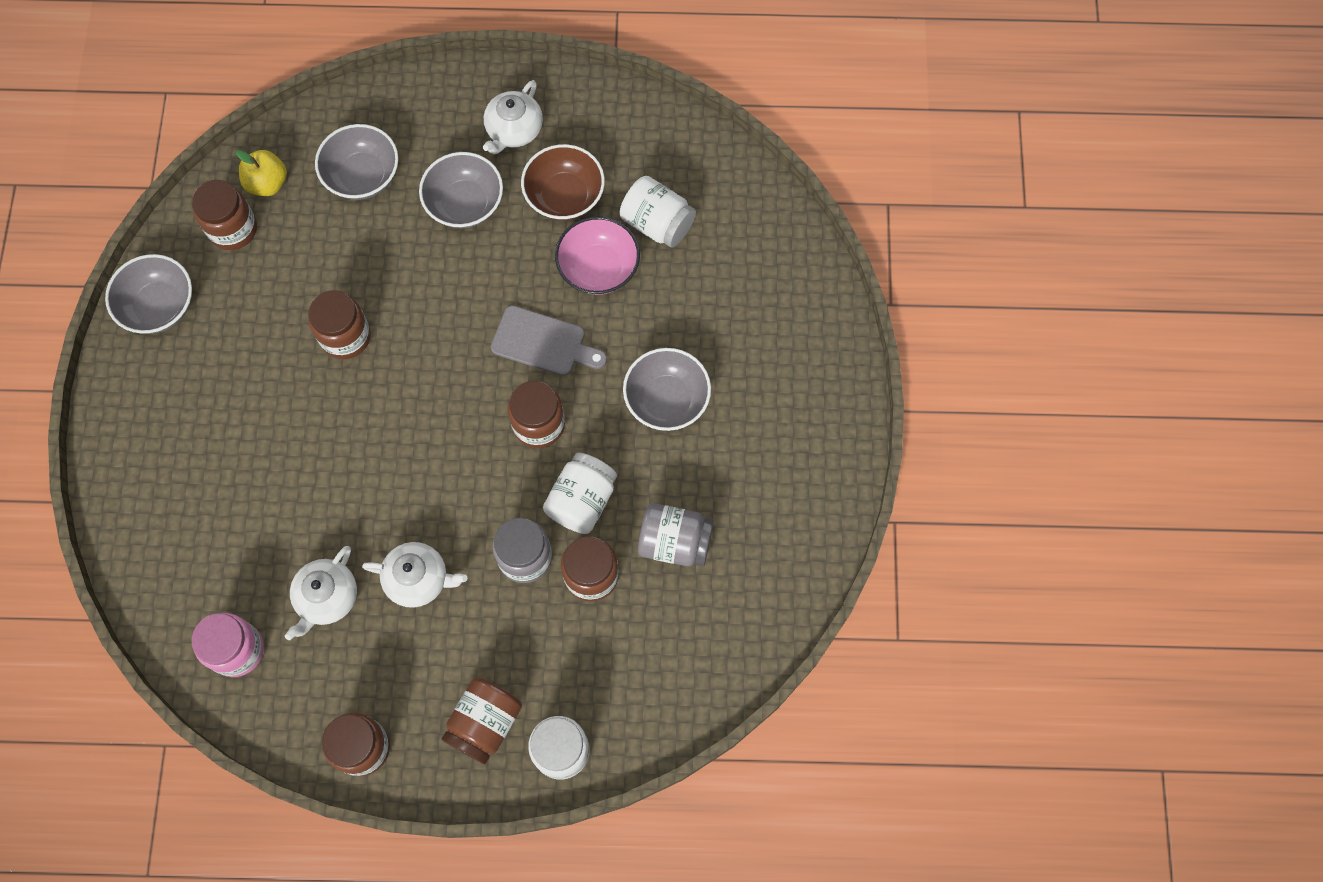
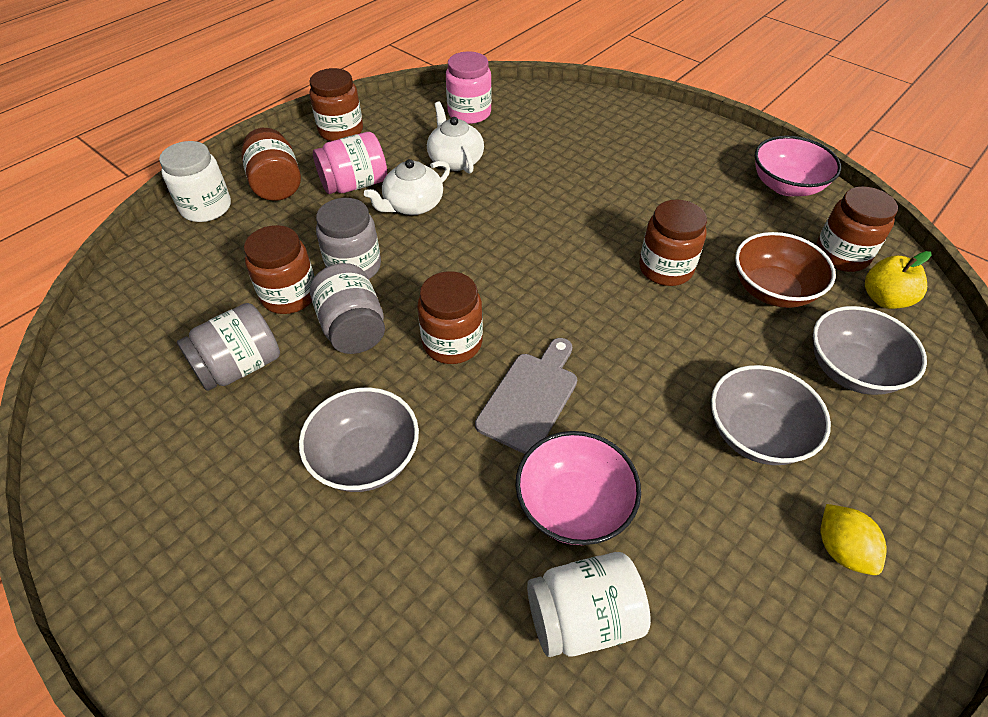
camera: 130 degrees right, 20 degrees down
(159, 306) = (786, 186): grey bowl -> pink bowl
(430, 654) = (355, 184): none -> pink jar
(514, 130) = (841, 549): white teapot -> yellow lemon
(543, 342) = (530, 397): grey cutting board -> grey cutting board turned 150 degrees clockwise
(564, 196) = (700, 538): brown bowl -> brown bowl (772, 290)
(582, 501) = (352, 328): white jar -> grey jar

